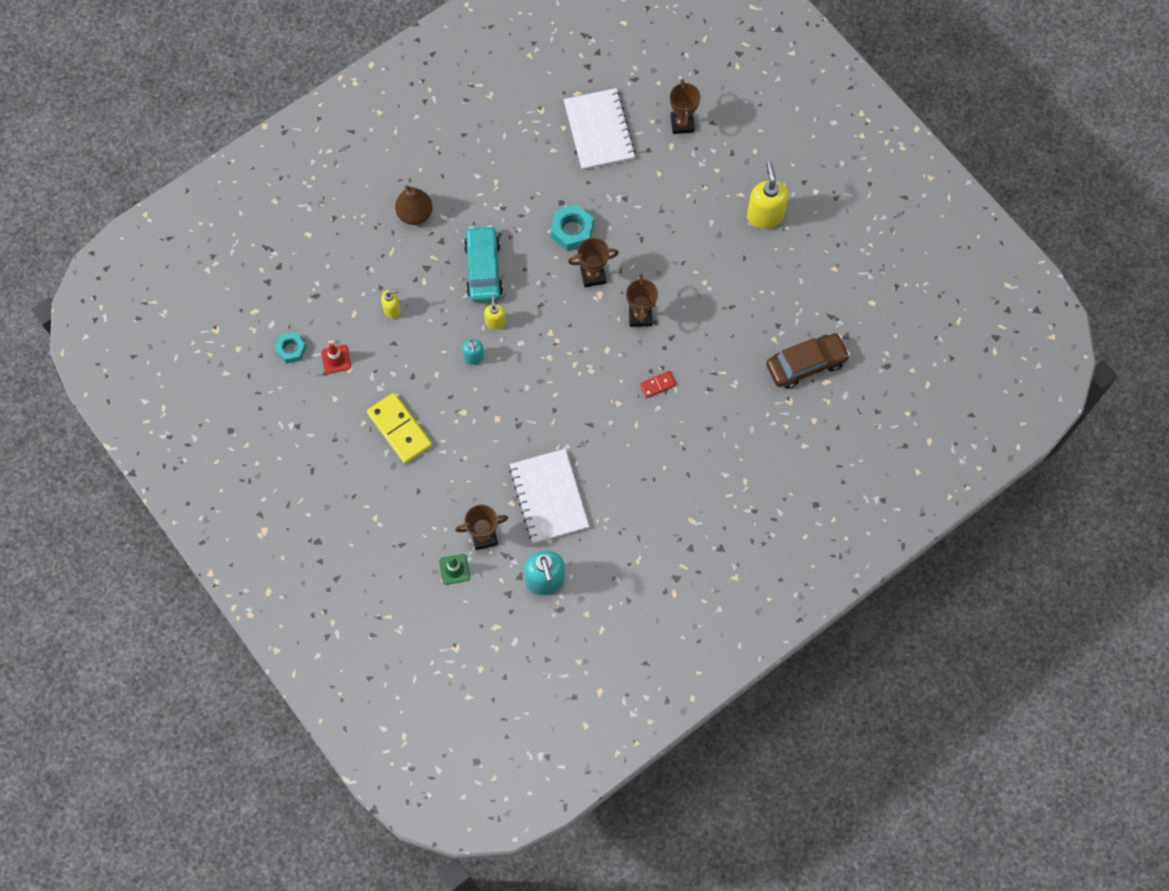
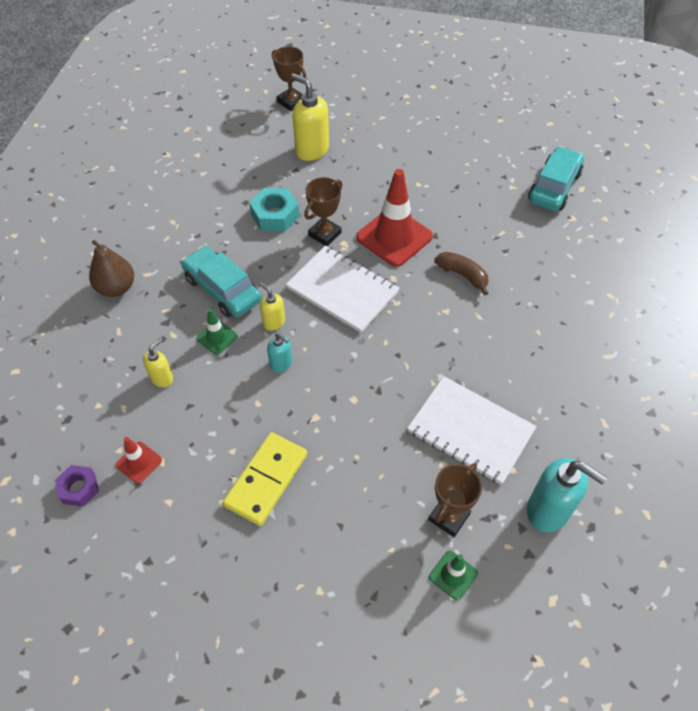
camera: 40 degrees left, 15 degrees down
(291, 349) = (79, 488): turquoise nut -> purple nut
(400, 429) = (266, 480): yellow domino -> yellow domino turned 75 degrees counterclockwise
(449, 305) = (217, 337): none -> green traffic cone
(599, 130) = (229, 140): white notebook -> white notebook (342, 290)
(640, 316) = (394, 237): brown trophy -> red traffic cone
(657, 385) = (463, 275): red domino -> brown banana
(765, 216) = (414, 119): yellow soap dispenser -> yellow soap dispenser (311, 150)
(806, 364) = (554, 187): brown car -> turquoise car

